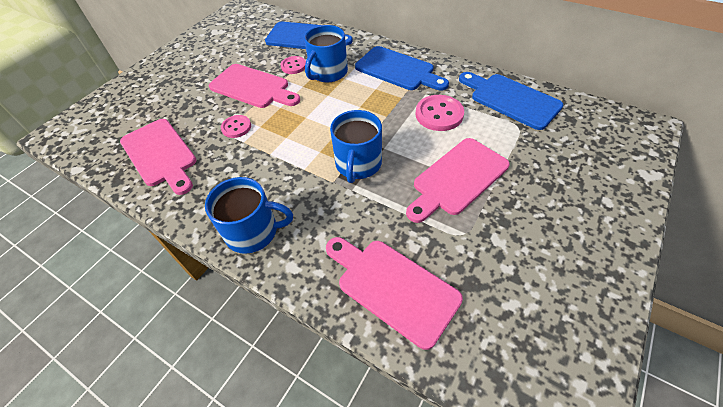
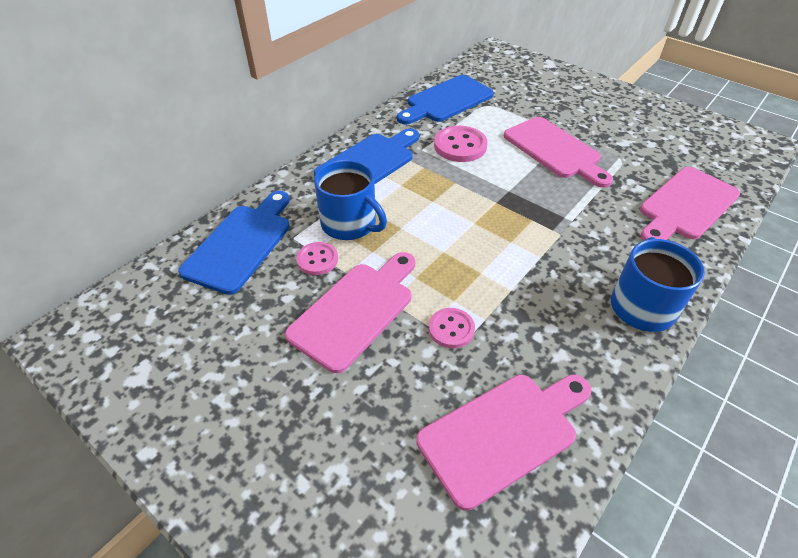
camera: 85 degrees left, 5 degrees down
(358, 164) = (533, 212): blue mug -> none

